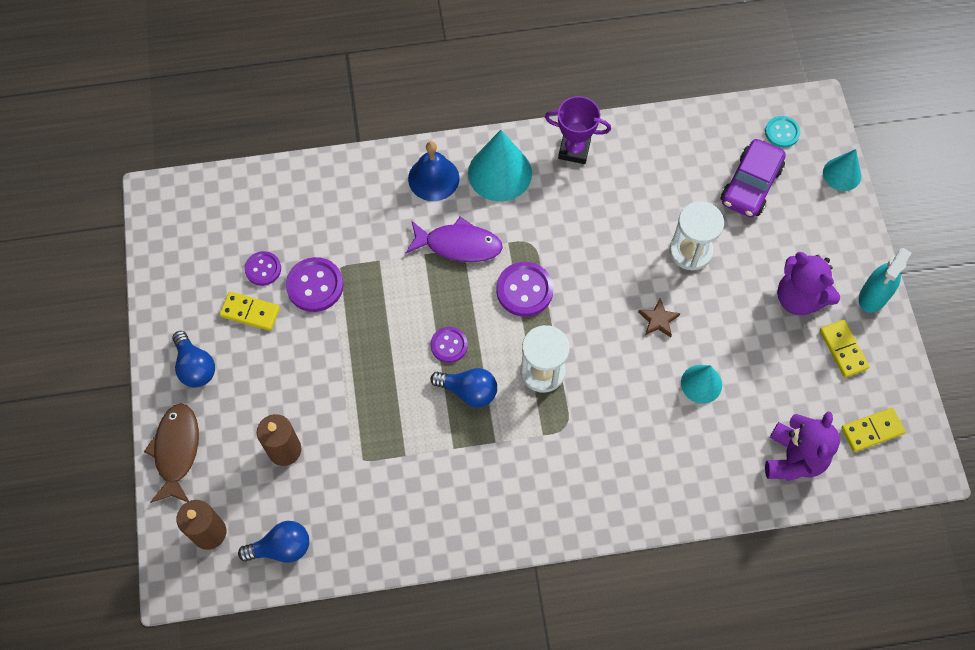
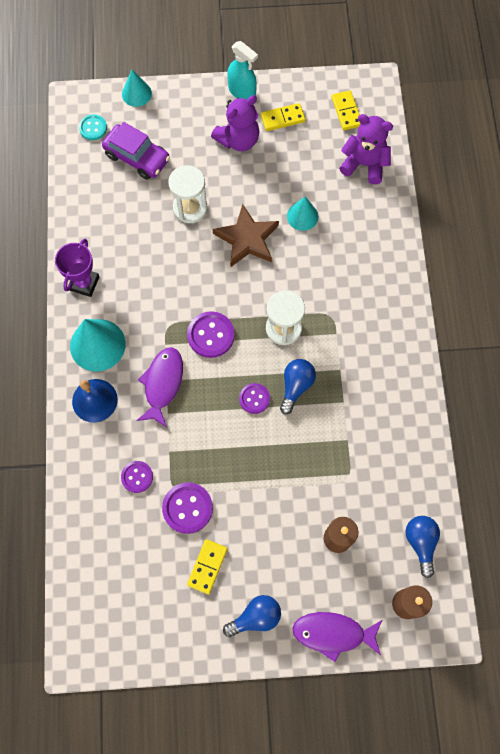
camera: 85 degrees left, 5 degrees up
(176, 451) = (333, 633): brown fish -> purple fish
(263, 269) = (166, 554): purple button -> purple button (137, 477)
(658, 320) = (247, 239): brown star -> brown star, size x2.02

